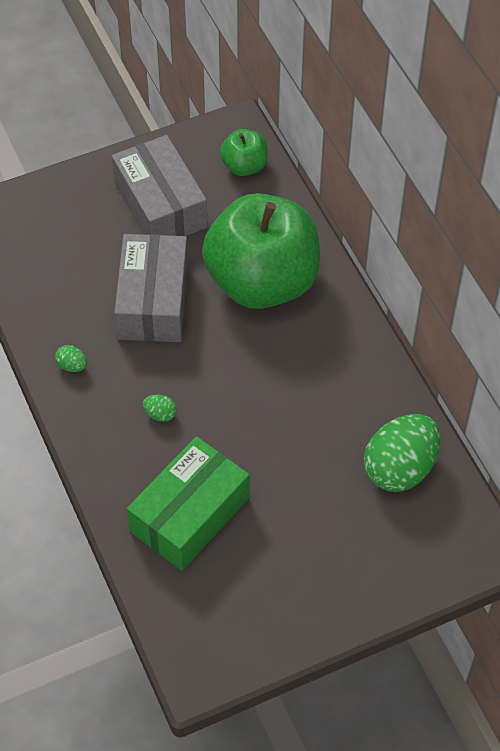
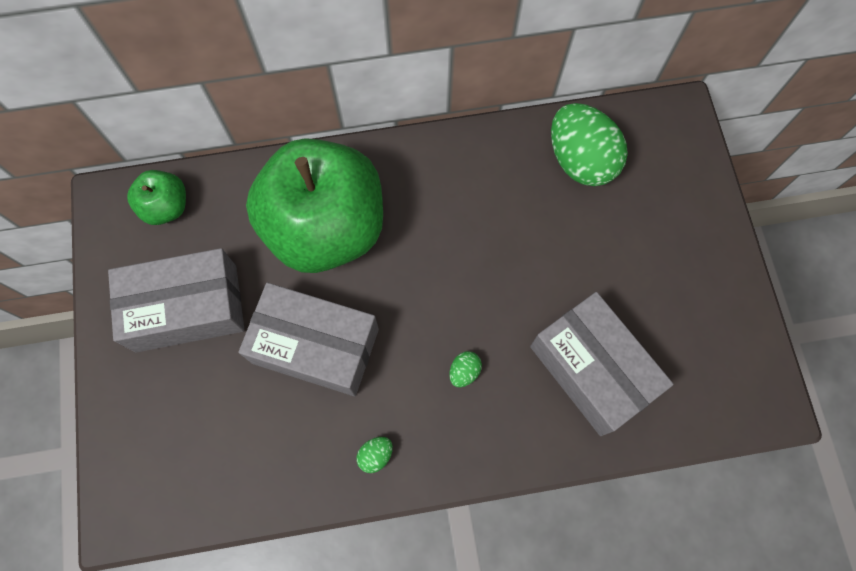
camera: 75 degrees left, 15 degrees up
(190, 514) = (592, 369): green box -> grey box

